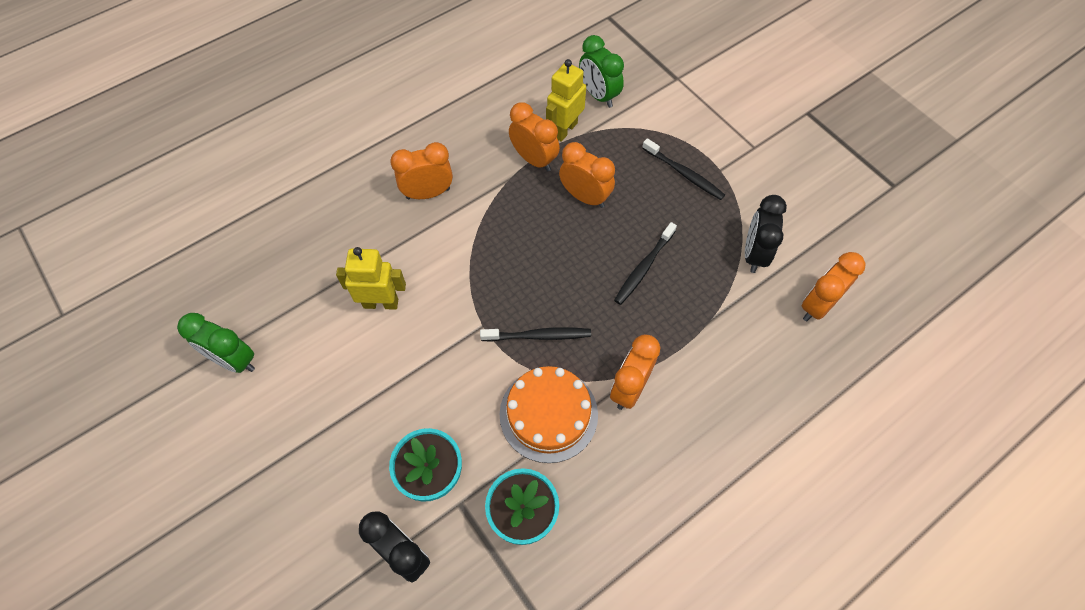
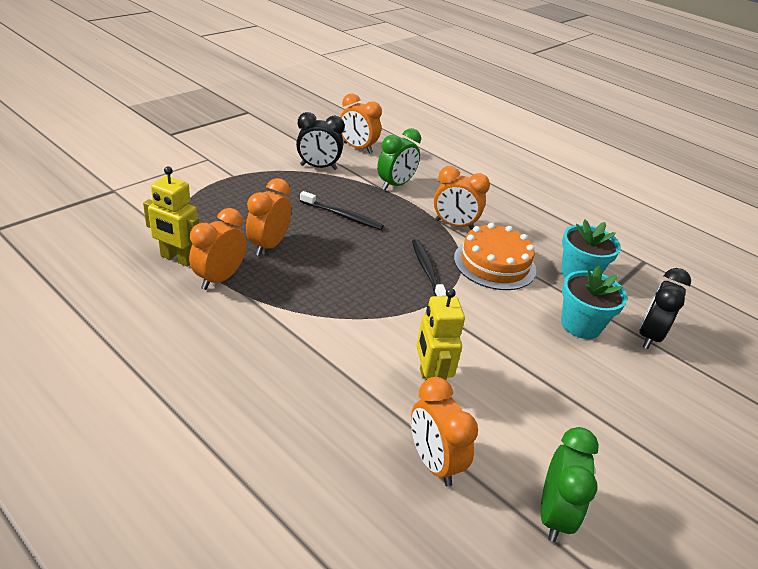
camera: 105 degrees left, 25 degrees down
(428, 193) = (272, 359): orange clock -> orange clock (433, 462)
(598, 95) = (128, 236): green clock -> green clock (395, 185)
(684, 174) = (238, 192): black toothbrush -> none

